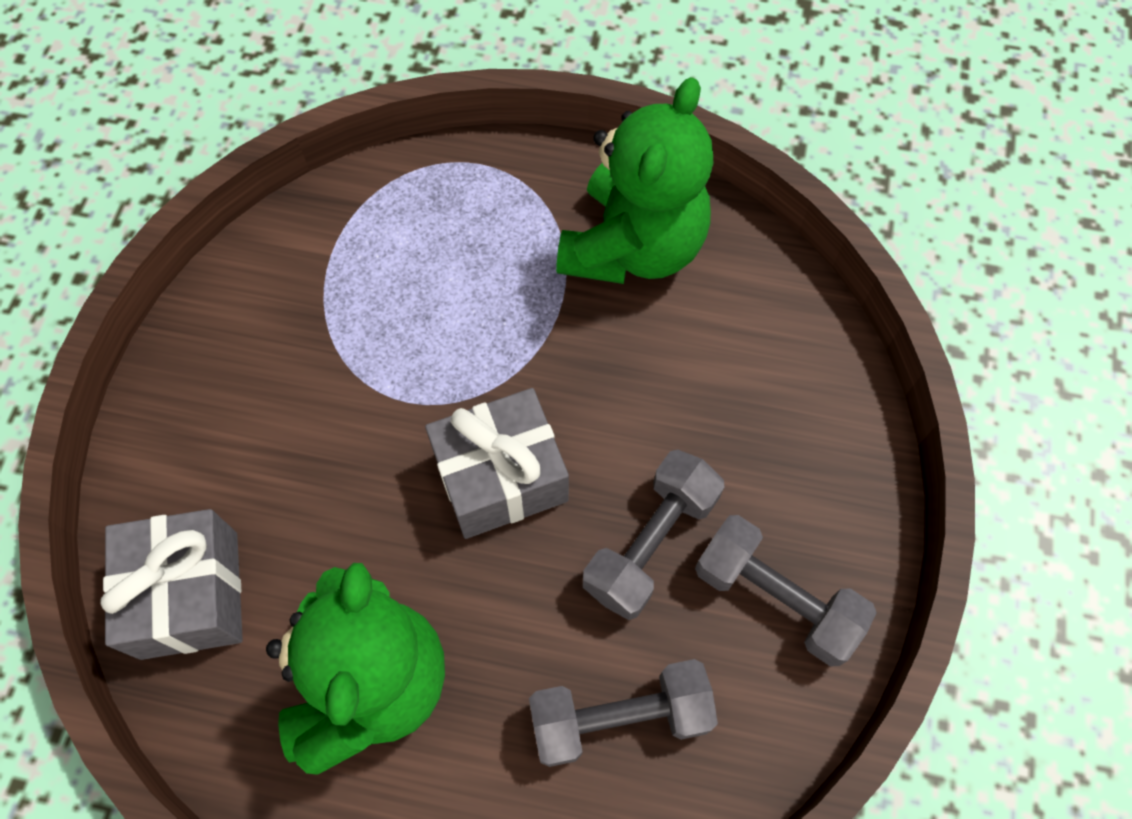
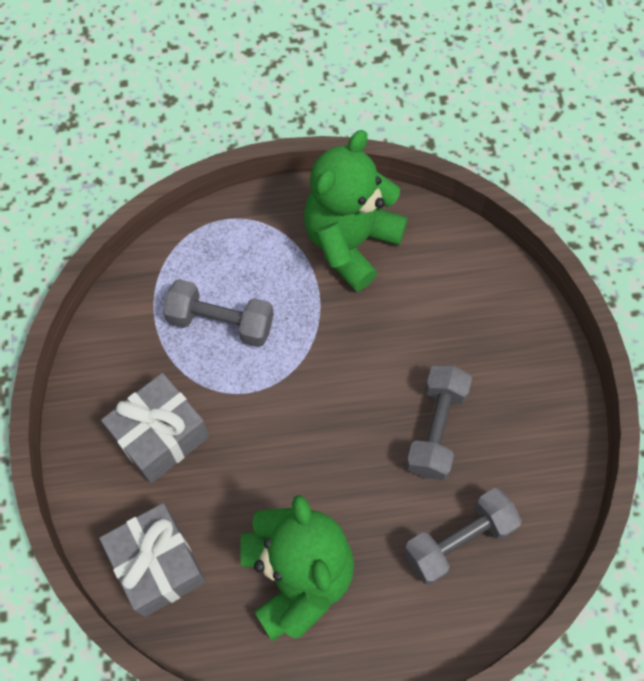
camera: 20 degrees left, 0 degrees up
(501, 477) = (327, 420): grey gift -> grey gift (161, 436)
(633, 246) = (350, 243): green teddy bear -> green teddy bear turned 150 degrees counterclockwise
(776, 598) = (524, 435): grey dumbbell -> grey dumbbell (221, 322)

